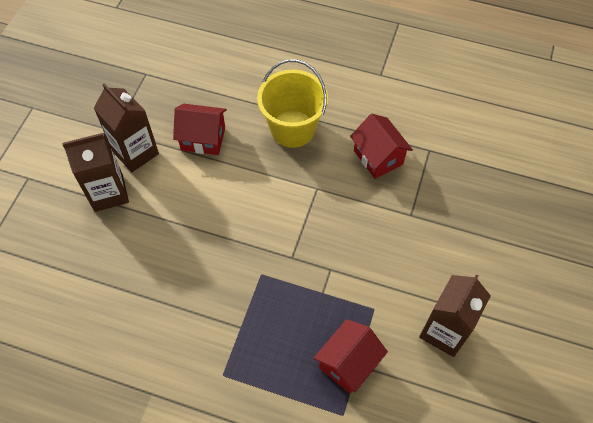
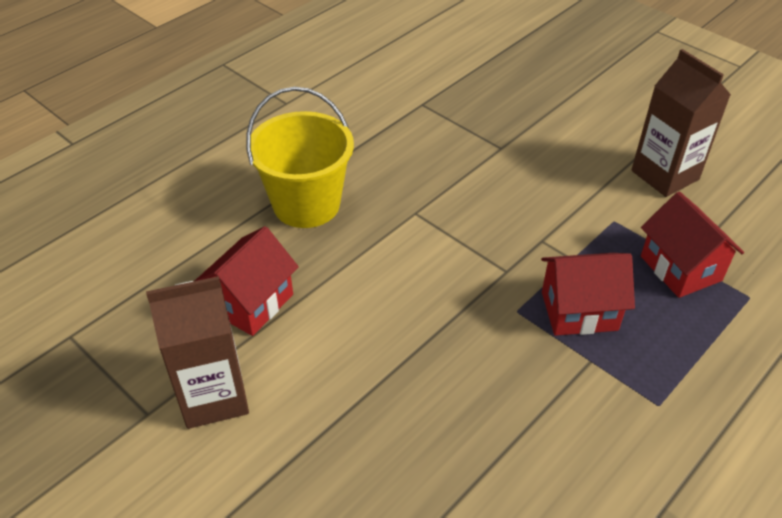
camera: 65 degrees left, 15 degrees down
(108, 193) = (266, 459): brown carton -> none
(378, 157) = (404, 145): red house -> red house (579, 311)

